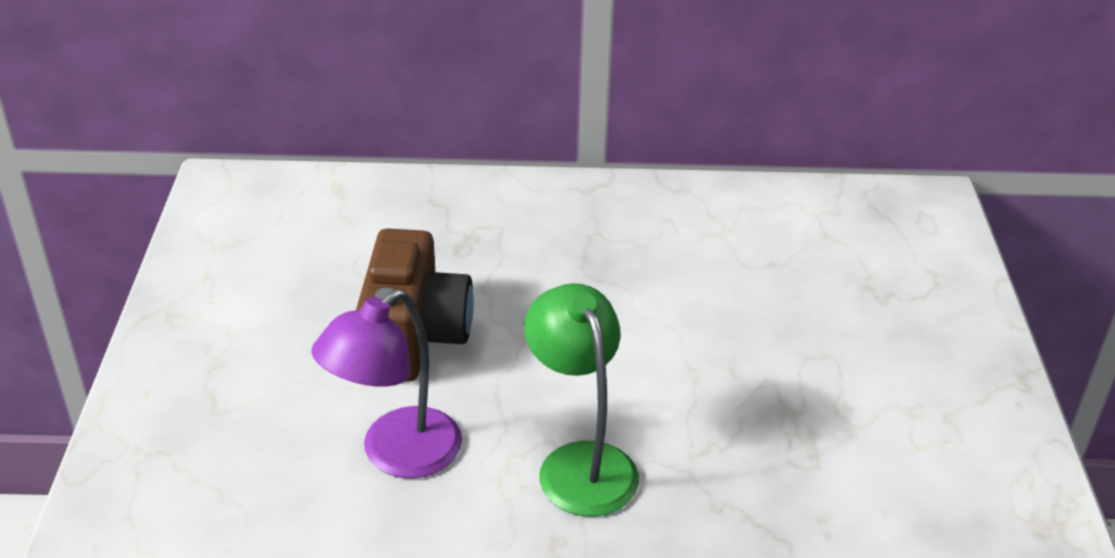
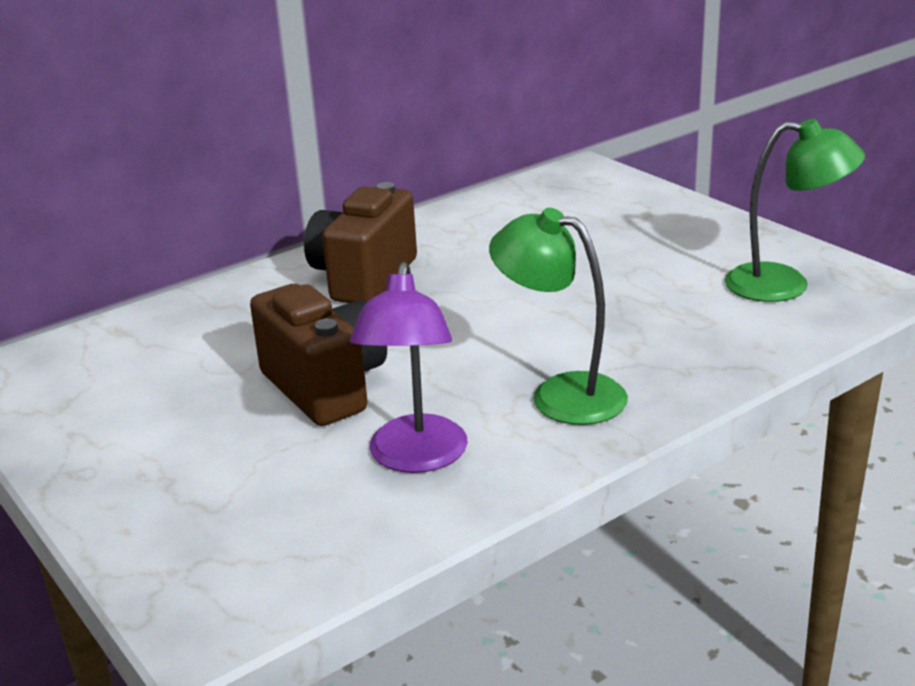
camera: 35 degrees left, 10 degrees down
(574, 233) = (363, 278): none -> brown camera
(946, 464) = (785, 285): none -> green lamp

